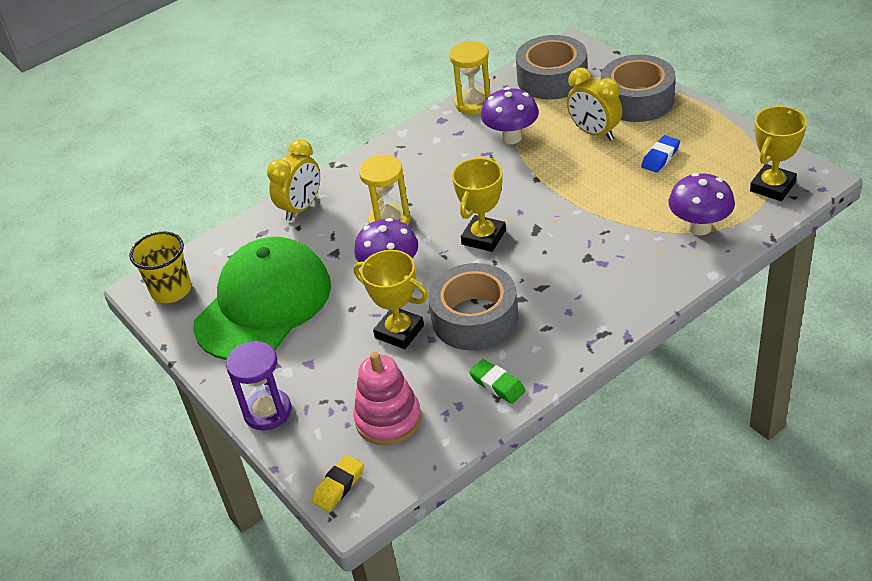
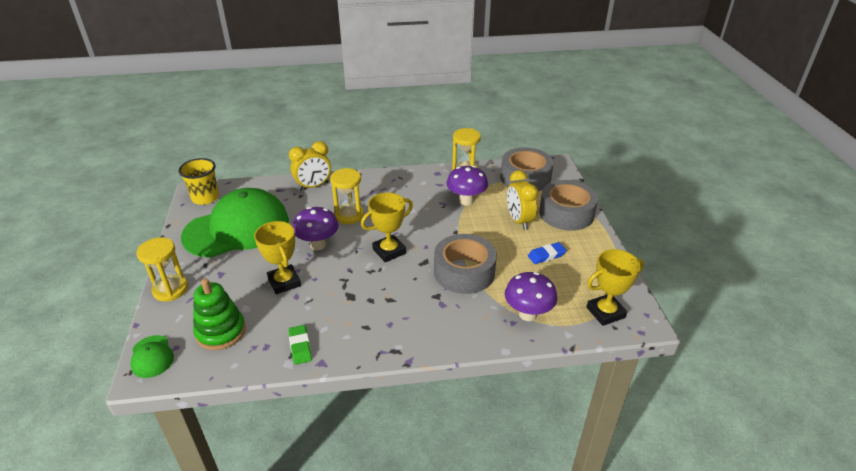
camera: 25 degrees right, 5 degrees down
(267, 412) = (170, 289): purple hourglass -> yellow hourglass
(338, 486) = (152, 356): yellow eraser -> green cap
(388, 419) = (221, 332): pink stacking toy -> green stacking toy
(475, 318) = (332, 297): grey tape -> grey tape (464, 272)

